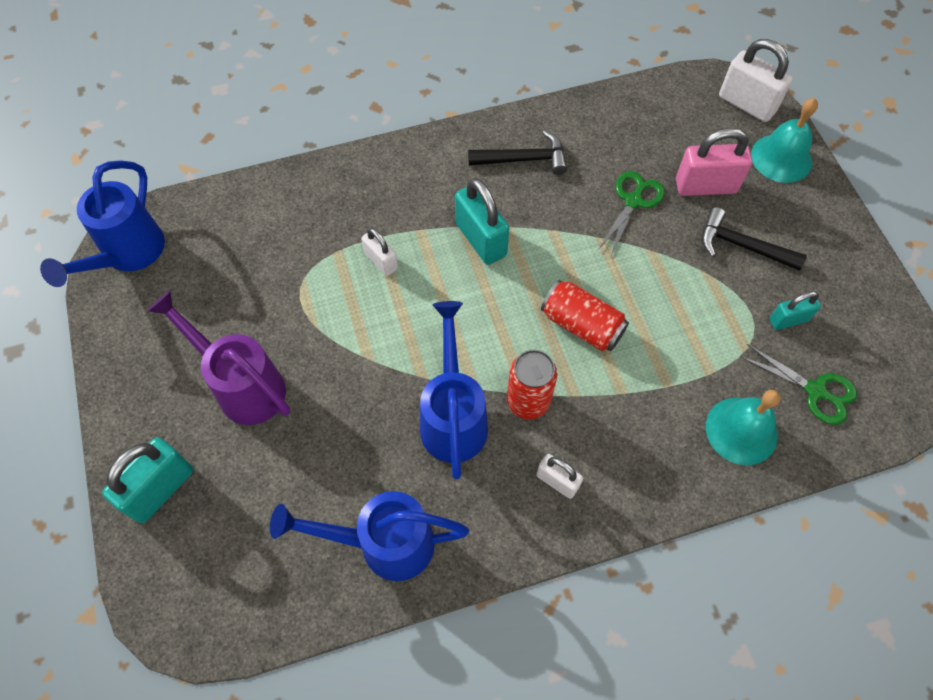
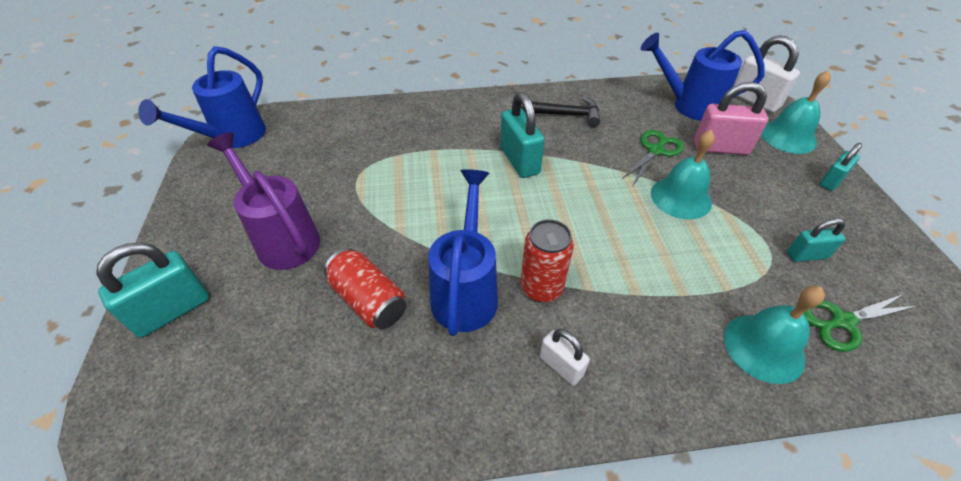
camera: 10 degrees right, 15 degrees down
(381, 261) = (432, 165): white padlock -> none
(383, 543) = (365, 398): blue watering can -> blue watering can (688, 106)
(582, 325) = (601, 233): red can -> red can (369, 300)
(662, 265) = (680, 197): none -> turquoise bell
(742, 246) = (755, 192): black hammer -> none
(815, 391) = (843, 321): green scissors -> green scissors turned 120 degrees clockwise
(822, 218) = (831, 181): none -> turquoise padlock

